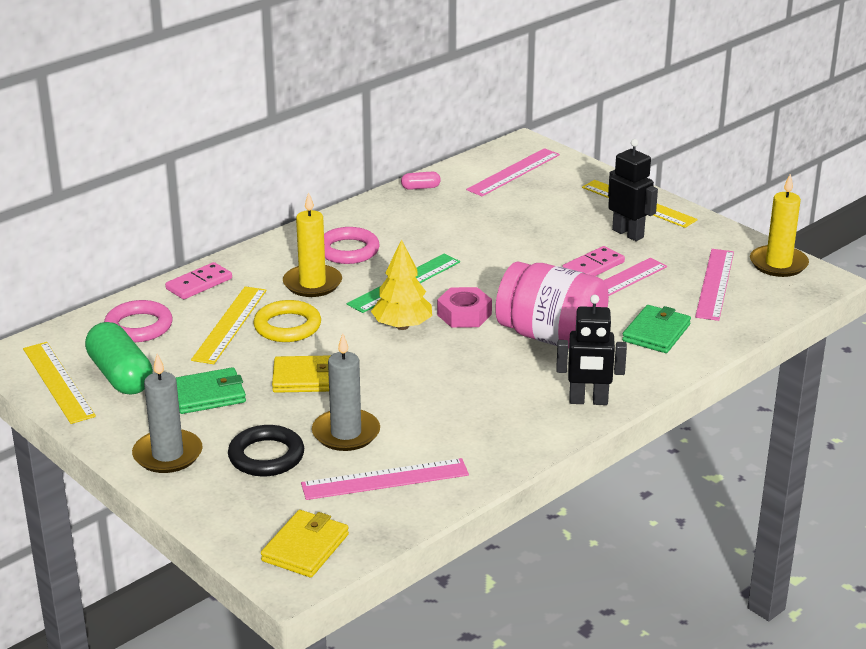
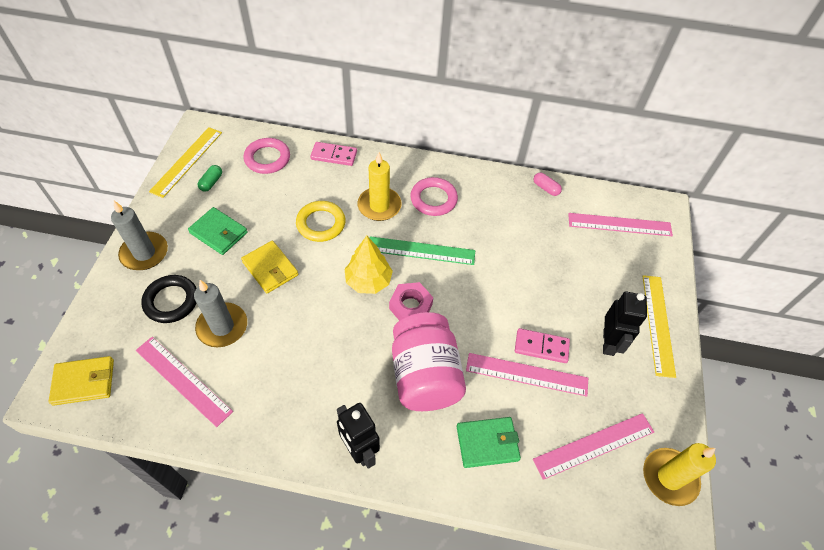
camera: 50 degrees right, 25 degrees up
(120, 375) = (211, 182): green capsule -> green capsule, size x0.46
(230, 324) = (301, 196): yellow ruler -> none

